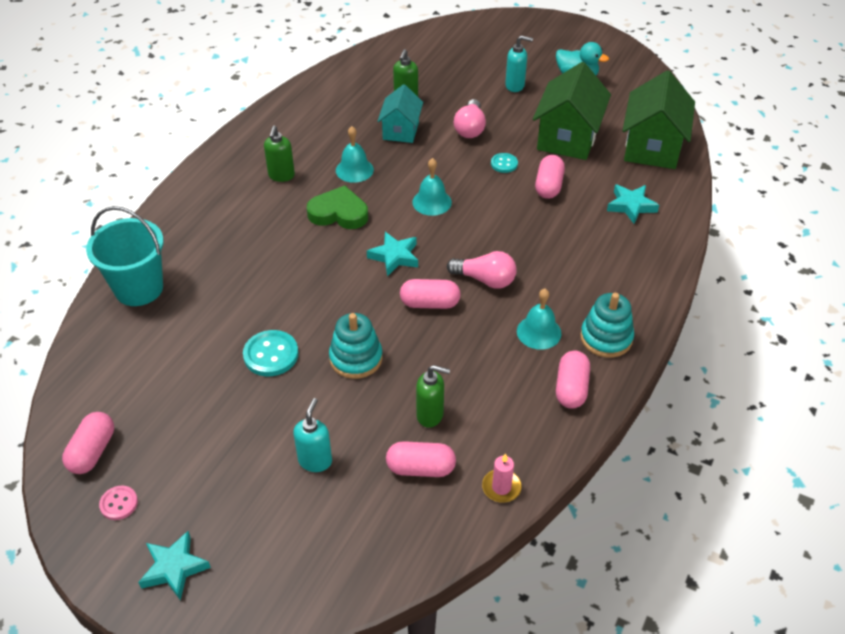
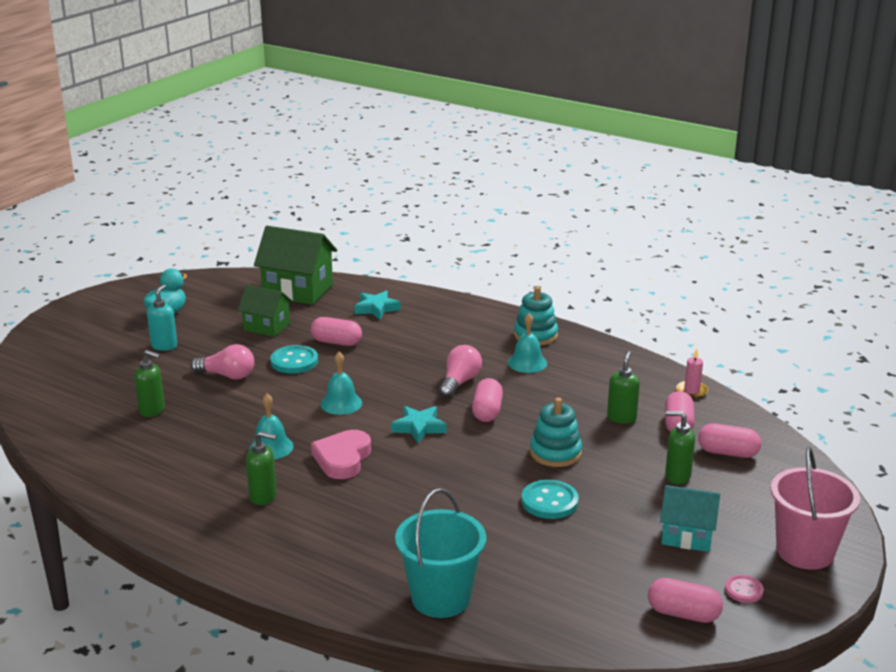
camera: 85 degrees left, 20 degrees down
(174, 568) = (805, 551): turquoise star -> pink bucket
(315, 461) = (677, 476): turquoise soap dispenser -> green soap dispenser
(339, 213) = (342, 458): green heart -> pink heart
(401, 130) = (211, 416): turquoise house -> turquoise house (687, 536)
(504, 164) = (294, 361): turquoise button -> turquoise button, size x1.68
(568, 138) = (266, 327): green house -> green house, size x0.62
(571, 388) = (590, 354): pink capsule -> pink capsule (727, 452)

